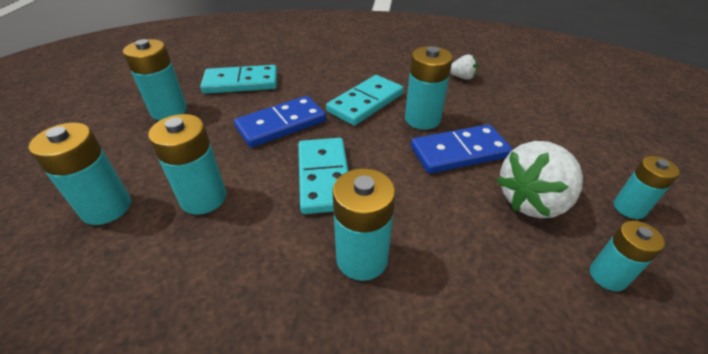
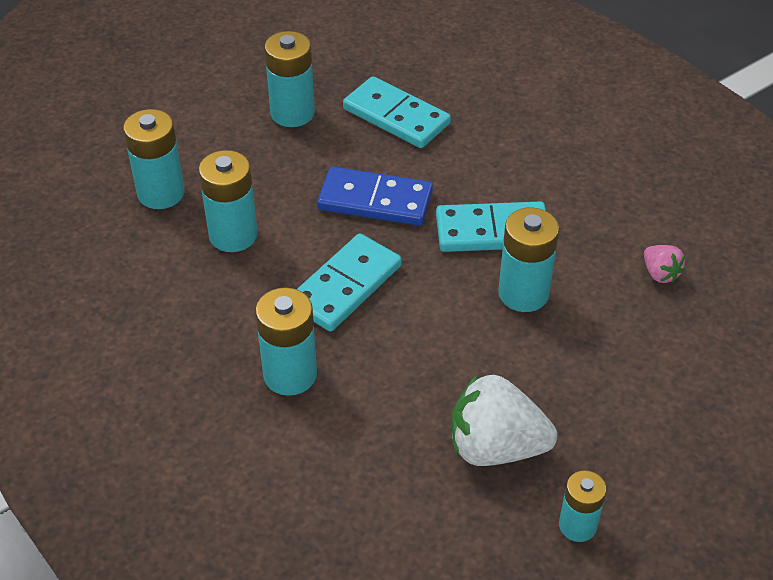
camera: 45 degrees right, 5 degrees up
(459, 152) = (504, 354): blue domino -> none
(462, 77) = (660, 273): white strawberry -> pink strawberry
(608, 276) = (455, 540): turquoise battery -> none

